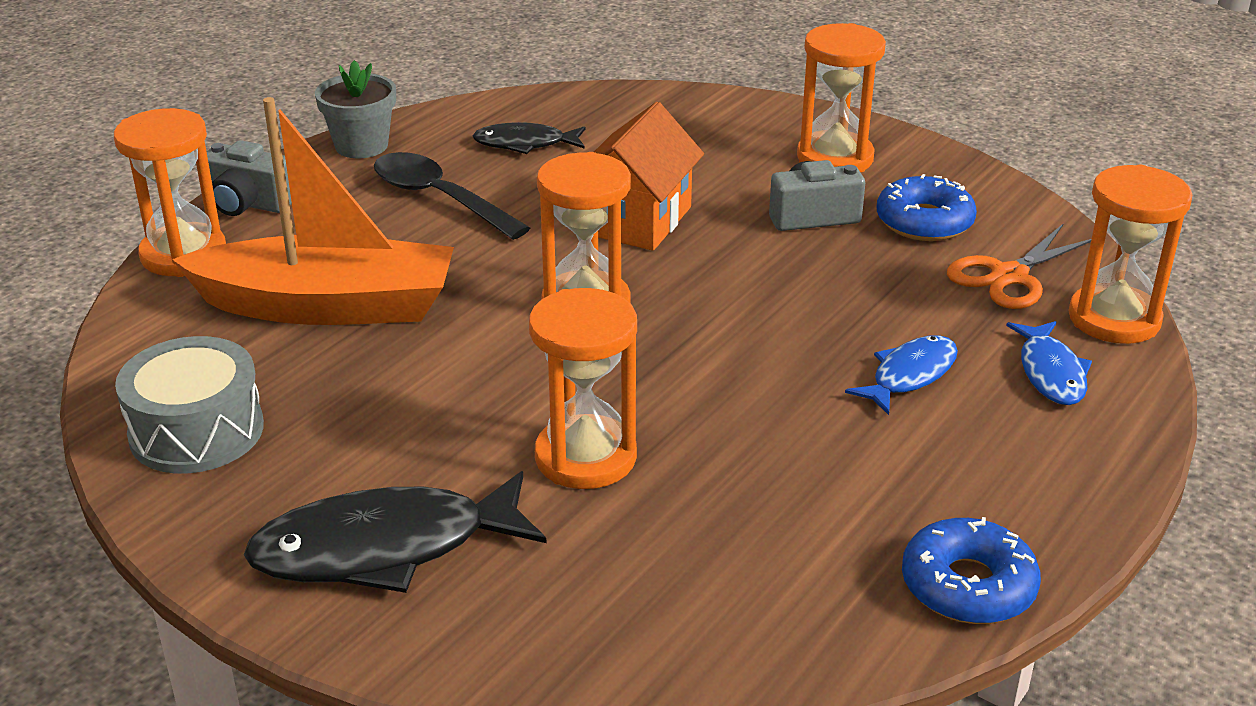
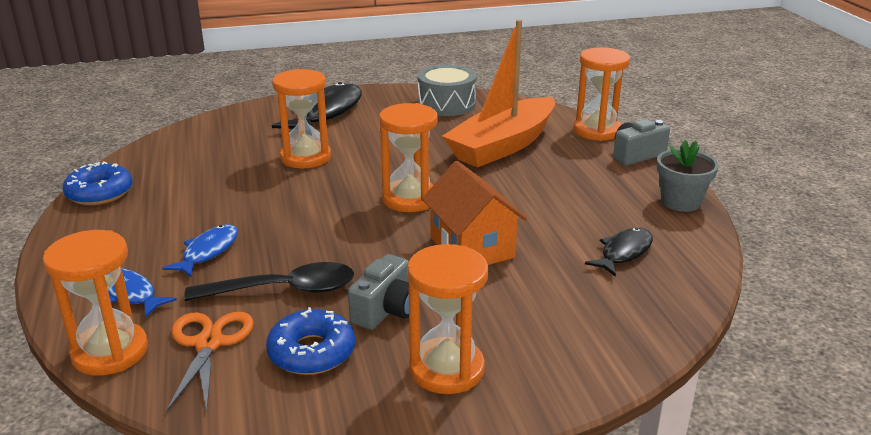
camera: 130 degrees right, 5 degrees down
(439, 198) = (579, 202): black spoon -> black spoon (283, 290)
(909, 375) = (208, 252): blue fish -> blue fish turned 150 degrees counterclockwise

